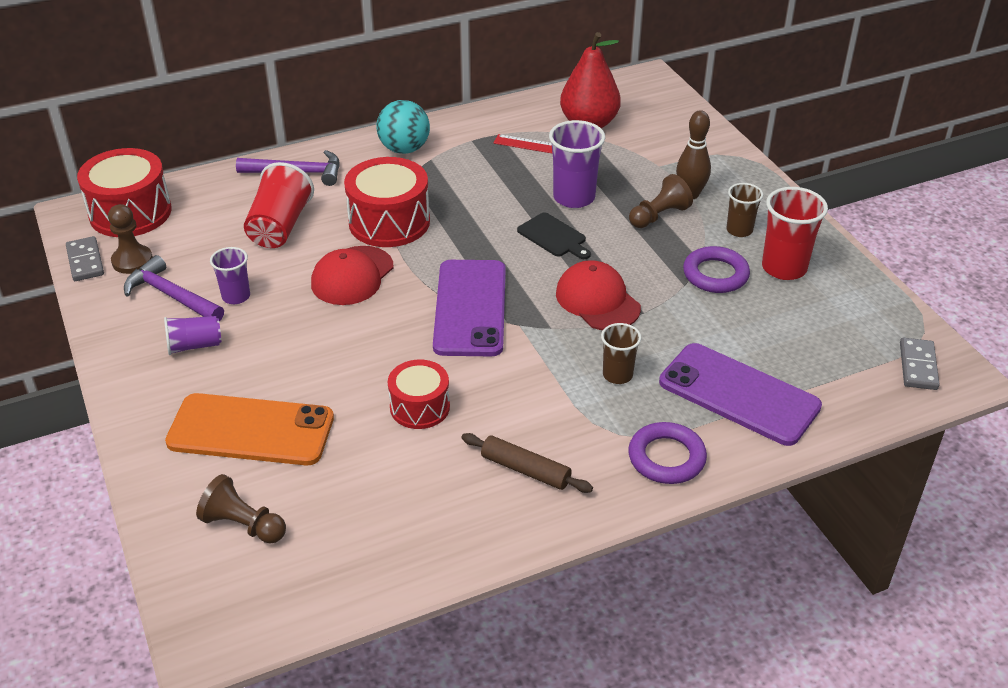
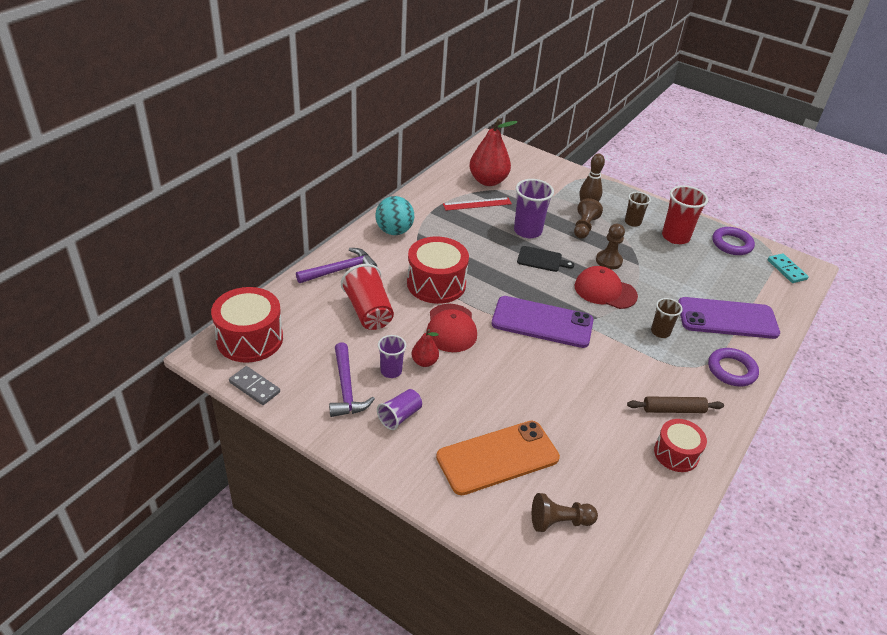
camera: 35 degrees left, 0 degrees up
(132, 261) = (290, 374): brown pawn -> brown pawn (609, 261)
(172, 296) = (346, 388): purple hammer -> purple hammer turned 105 degrees counterclockwise
(282, 300) = (424, 362): none -> red pear
(420, 407) = (579, 397): red drum -> red drum (676, 453)
(470, 308) = (542, 322): purple phone -> purple phone turned 45 degrees counterclockwise
(715, 274) = (647, 253): purple ring -> purple ring (732, 244)
(918, 366) = (786, 270): grey domino -> turquoise domino

